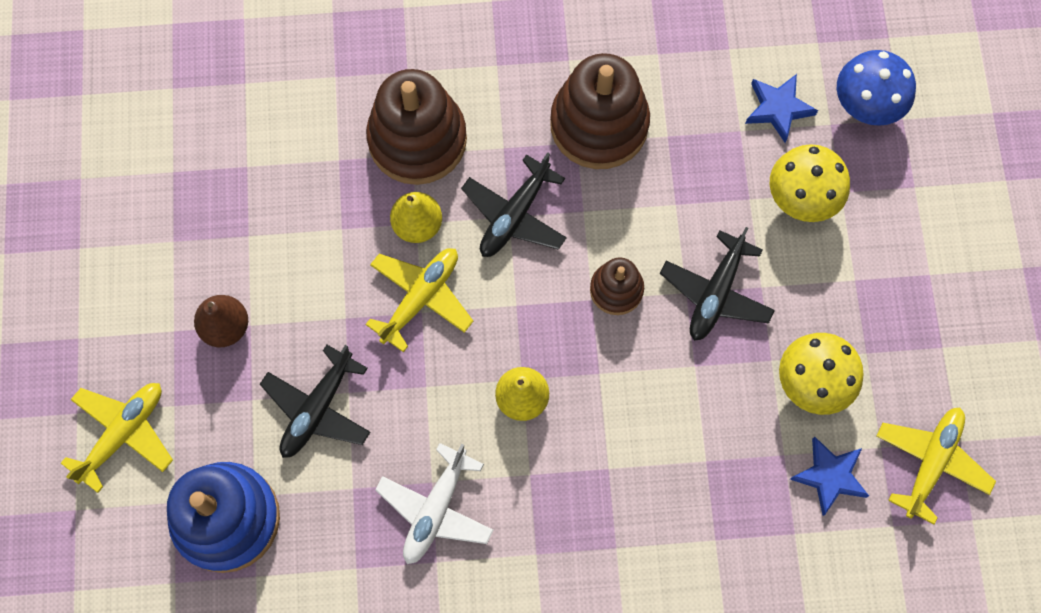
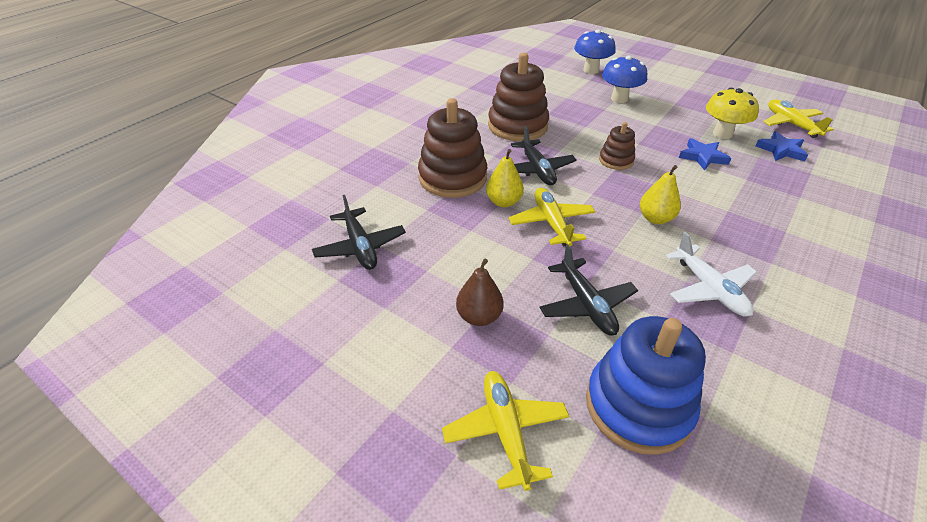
camera: 50 degrees left, 30 degrees down
(716, 293) = (647, 136): black plane -> black plane (360, 247)
(778, 108) = (567, 86): blue star -> blue star (703, 157)
(801, 199) = (619, 99): yellow mushroom -> blue mushroom

